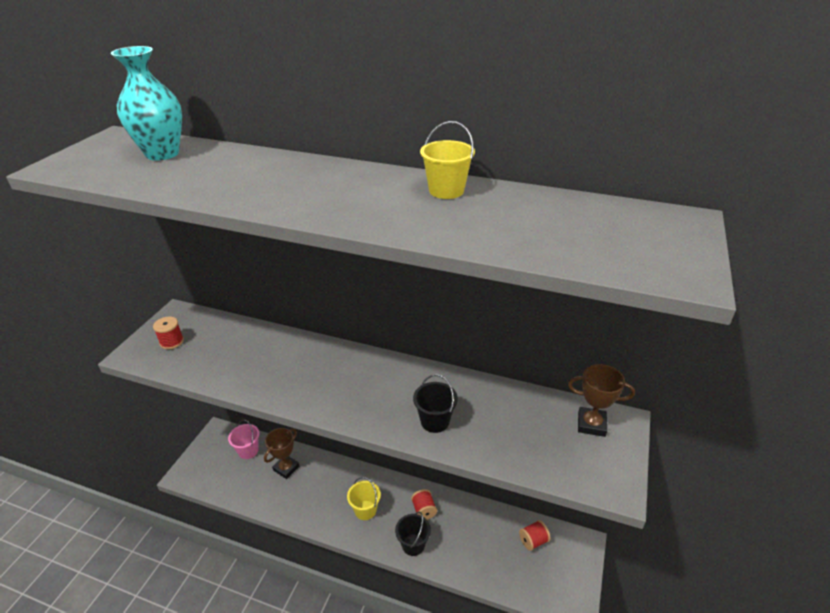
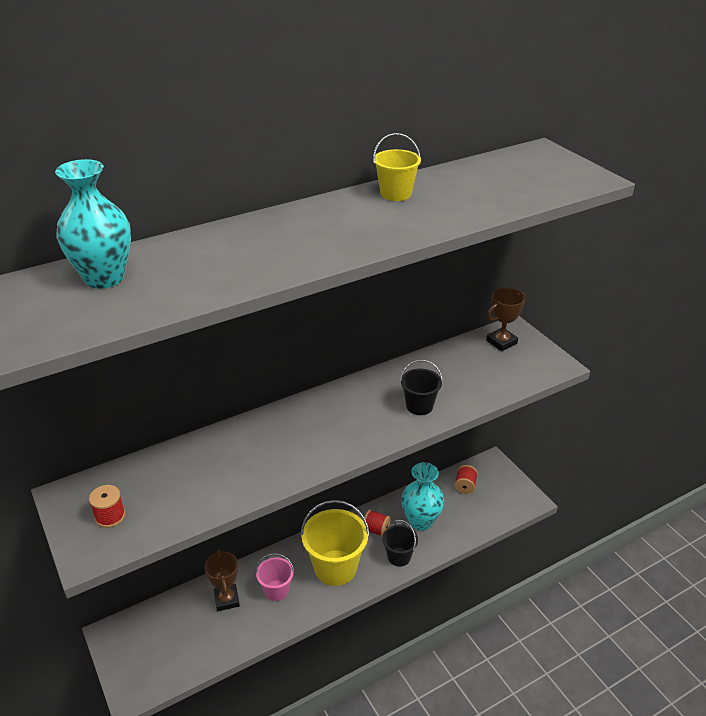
camera: 50 degrees left, 0 degrees up
(248, 451) = (169, 619): pink bucket -> pink bucket (276, 590)
(365, 510) = (335, 567): yellow bucket -> yellow bucket, size x1.80
(462, 535) = (421, 521): none -> turquoise vase

